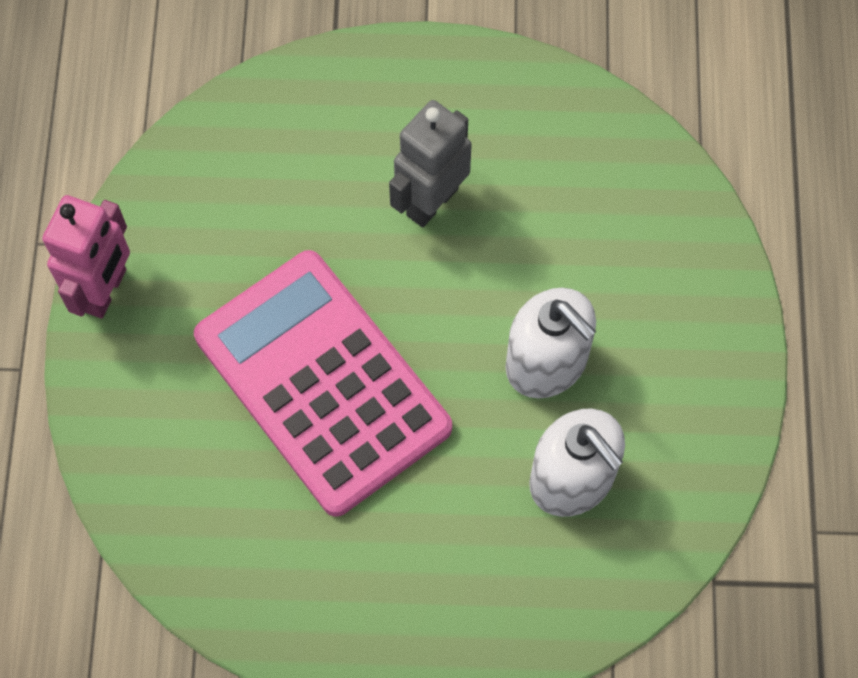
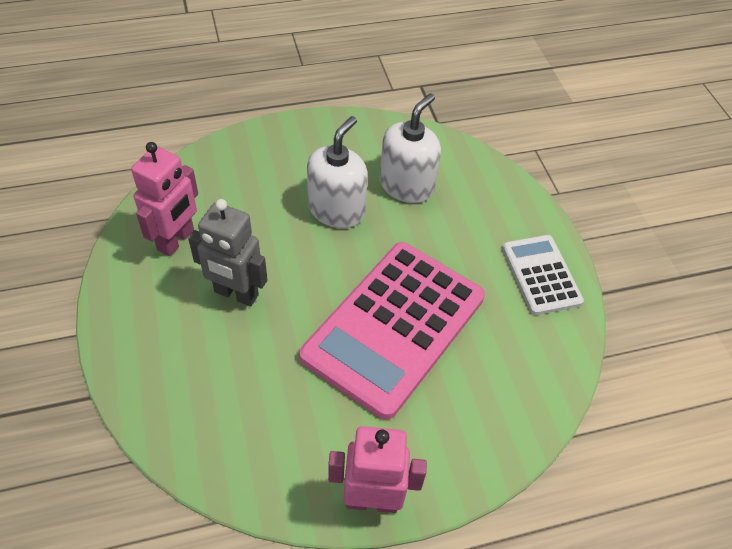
camera: 110 degrees left, 15 degrees down
(348, 617) = (541, 275): none -> white calculator
(542, 144) = (176, 240): none -> pink robot

